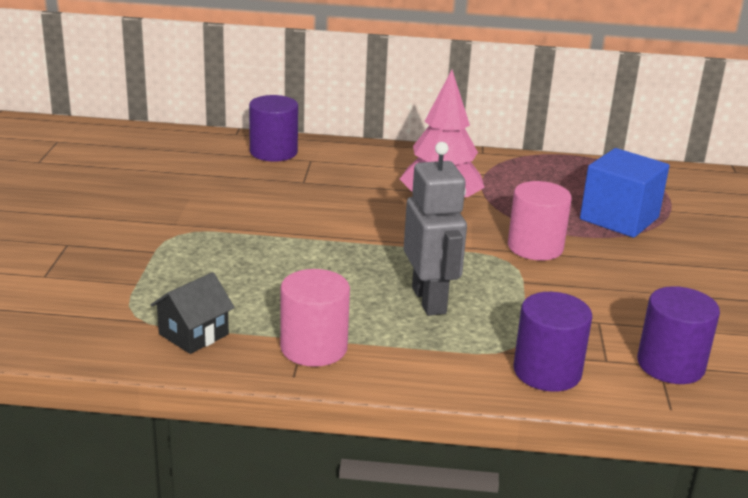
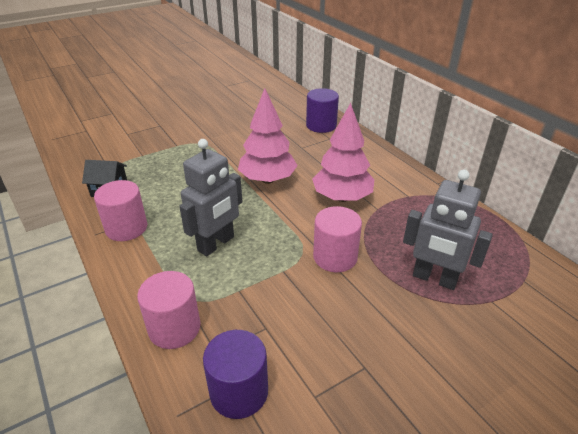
camera: 55 degrees right, 10 degrees up
(342, 226) = (267, 179): none -> pink tree
(547, 372) = (174, 328): purple cylinder -> pink cylinder
(619, 218) = (434, 279): blue cube -> grey robot

